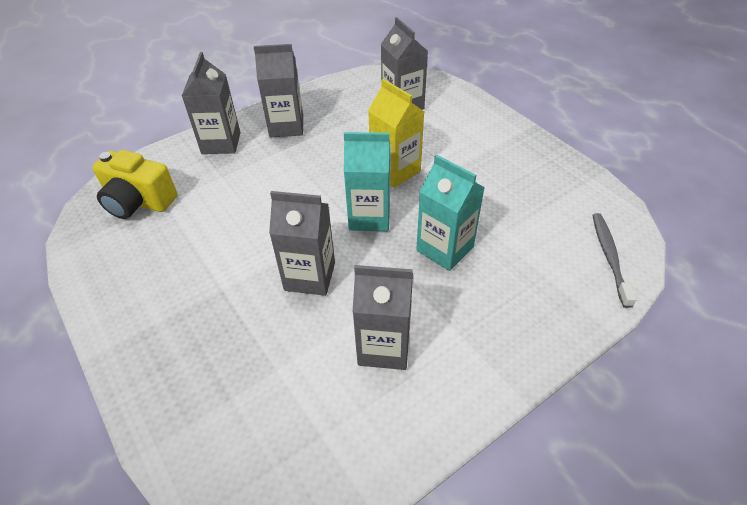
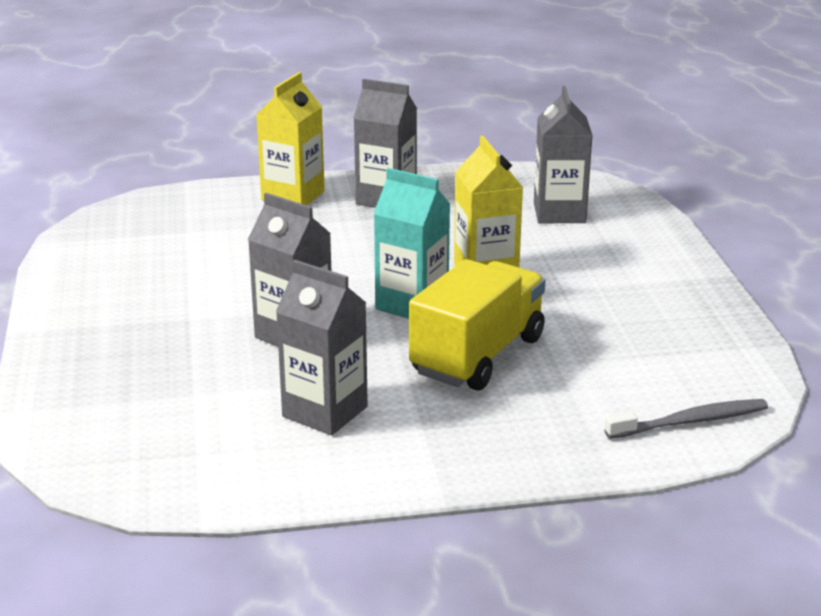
camera: 25 degrees right, 20 degrees down
(139, 202) = (158, 225): yellow camera -> none
(221, 143) = (293, 196): grey carton -> yellow carton
(445, 249) = (478, 356): turquoise carton -> yellow truck
(609, 257) = (689, 422): grey toothbrush -> grey toothbrush turned 45 degrees clockwise

